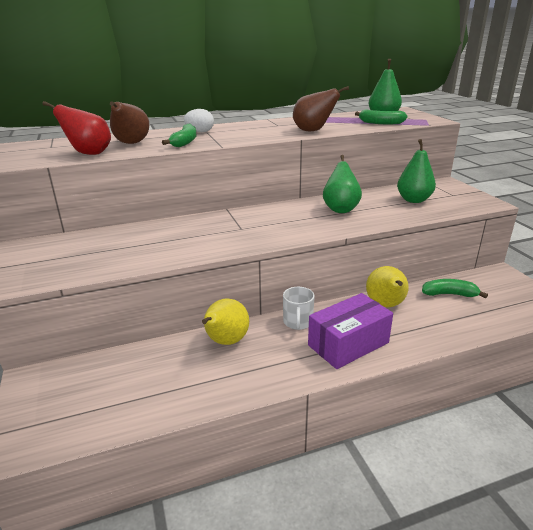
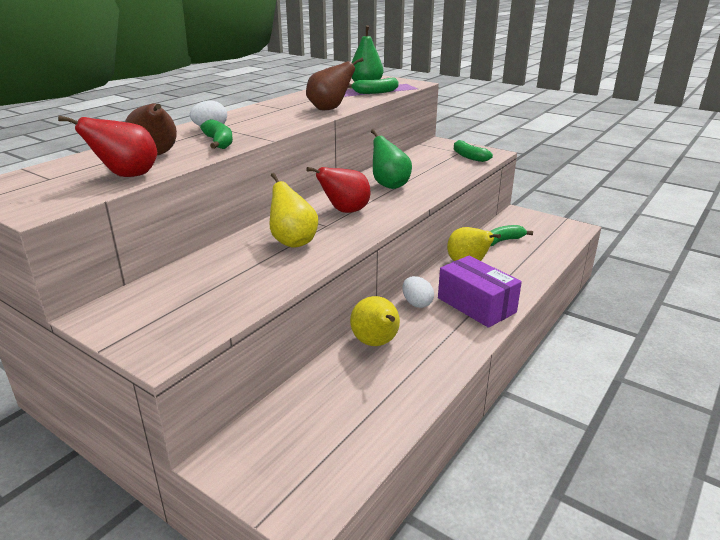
camera: 35 degrees left, 0 degrees up
(199, 234) = (293, 242): none -> yellow pear
(272, 221) = (345, 211): none -> red pear
(298, 322) = (417, 303): white mug -> white egg
(348, 344) = (476, 305): purple box -> purple box turned 60 degrees counterclockwise
(414, 200) = (436, 163): green pear -> none
(456, 201) = (469, 156): none -> green banana

